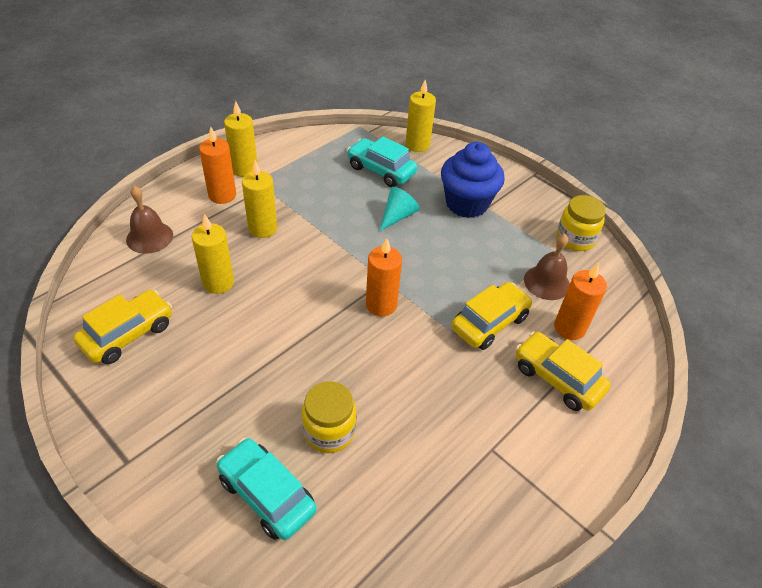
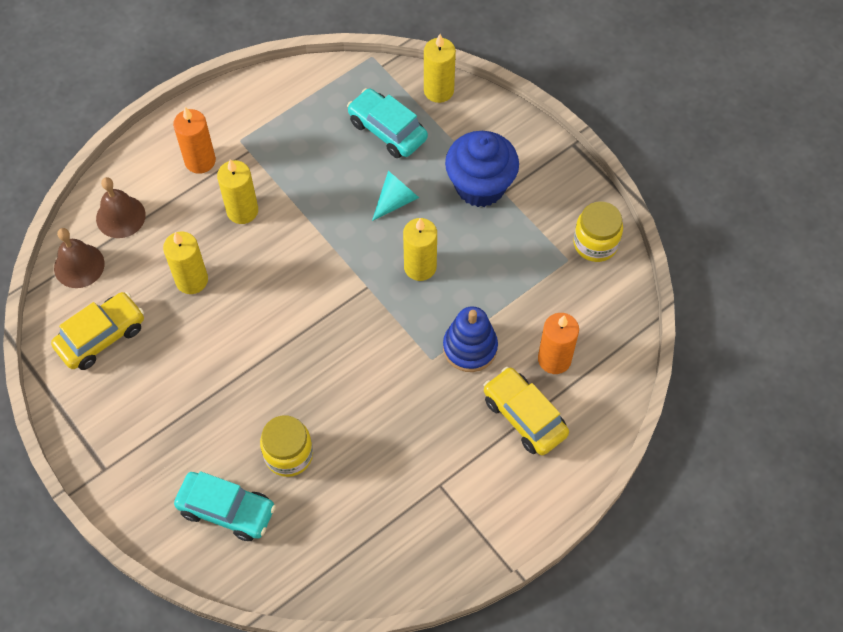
camera: 10 degrees right, 15 degrees up
(244, 169) = (227, 122): yellow candle -> yellow candle (420, 267)
(267, 494) = (227, 510): turquoise car -> turquoise car turned 150 degrees clockwise
(381, 305) = (359, 318): orange candle -> none
(489, 323) = (470, 347): yellow car -> blue stacking toy
(546, 282) = (545, 301): brown bell -> brown bell (79, 265)

